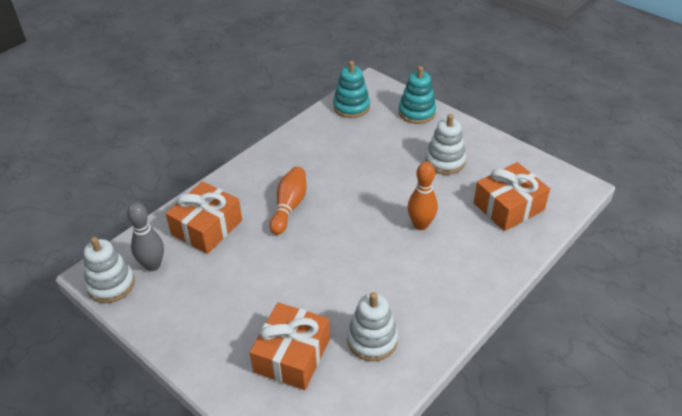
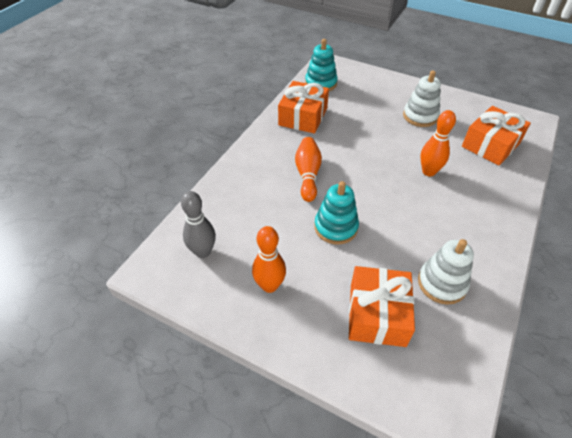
camera: 15 degrees left, 5 degrees up
(111, 285) = (168, 279): white stacking toy -> none
(201, 308) = (269, 285): none -> orange bowling pin
(207, 227) = (240, 206): orange gift -> orange gift (303, 116)
(417, 112) = (377, 81): turquoise stacking toy -> turquoise stacking toy (336, 227)

